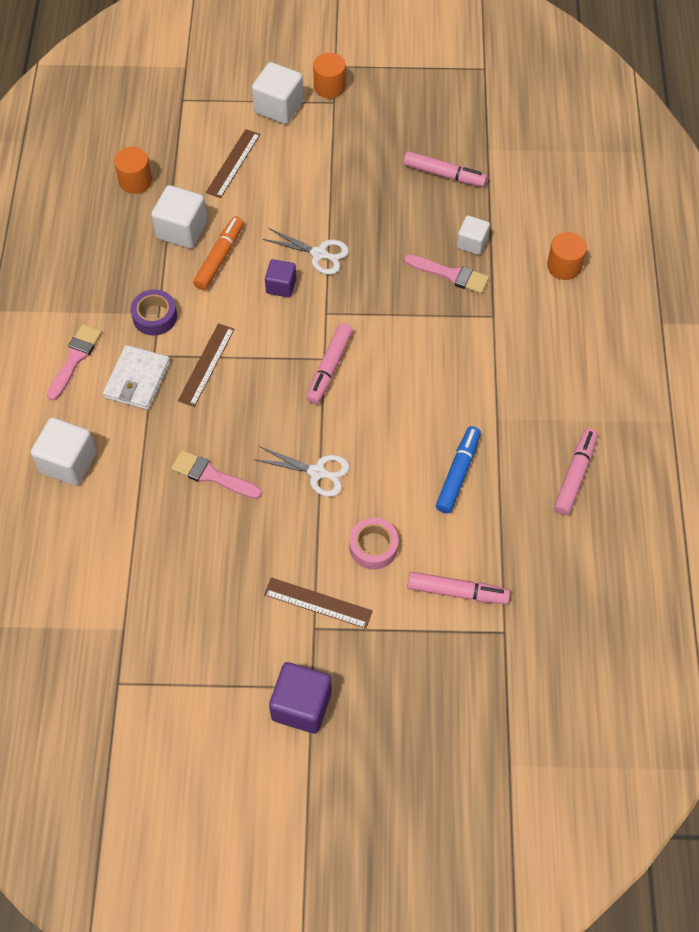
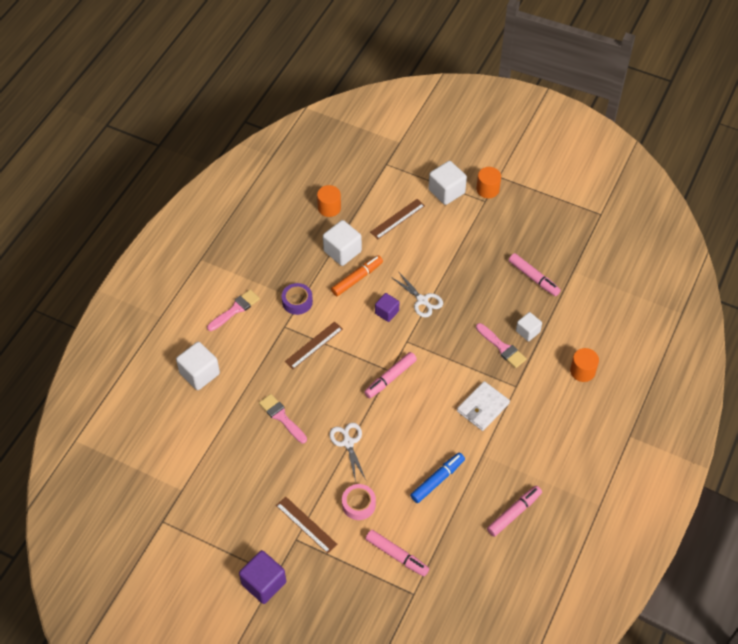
camera: 25 degrees right, 5 degrees down
(137, 380) = (266, 338): white wallet -> white wallet (483, 407)
(317, 472) = (348, 442): white scissors -> white scissors turned 150 degrees counterclockwise

